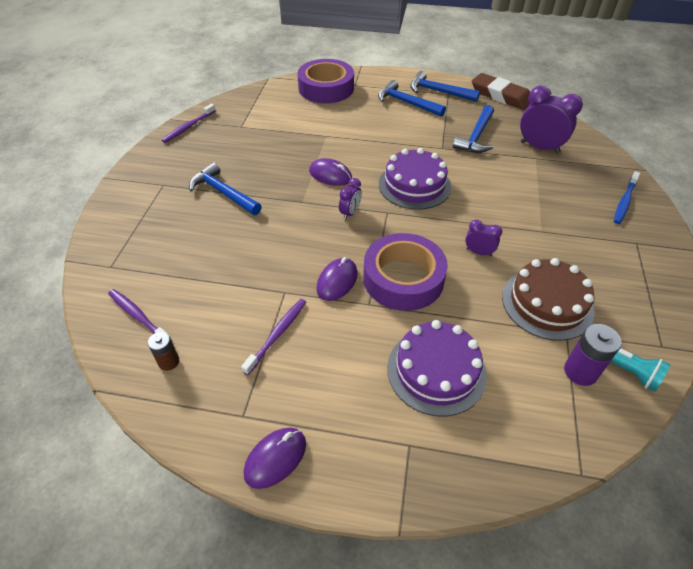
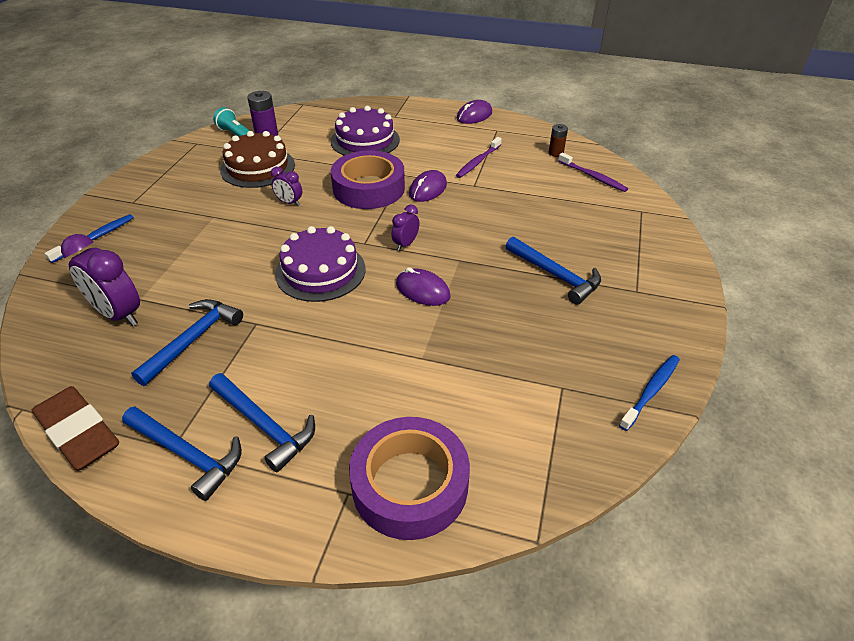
camera: 175 degrees left, 5 degrees down
(188, 127) = (651, 391): purple toothbrush -> blue toothbrush

